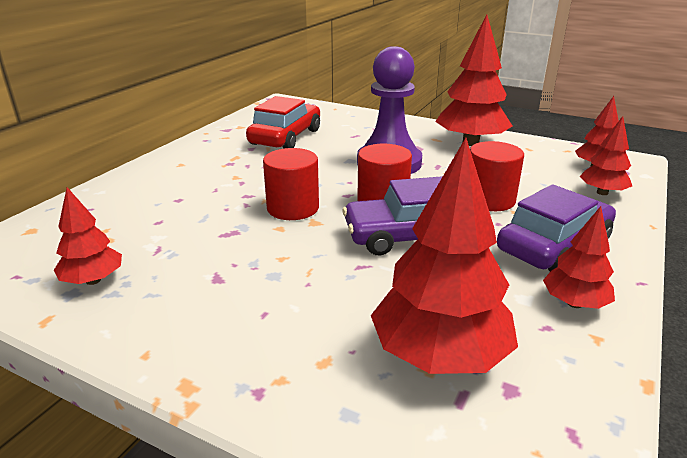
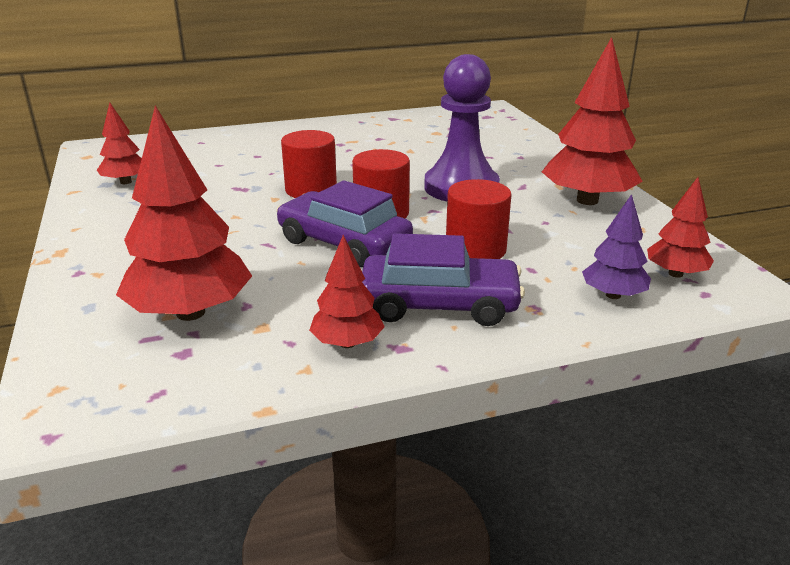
camera: 45 degrees right, 0 degrees up
(285, 137) = (424, 138): red car -> none
(602, 192) = (613, 295): red tree -> purple tree

